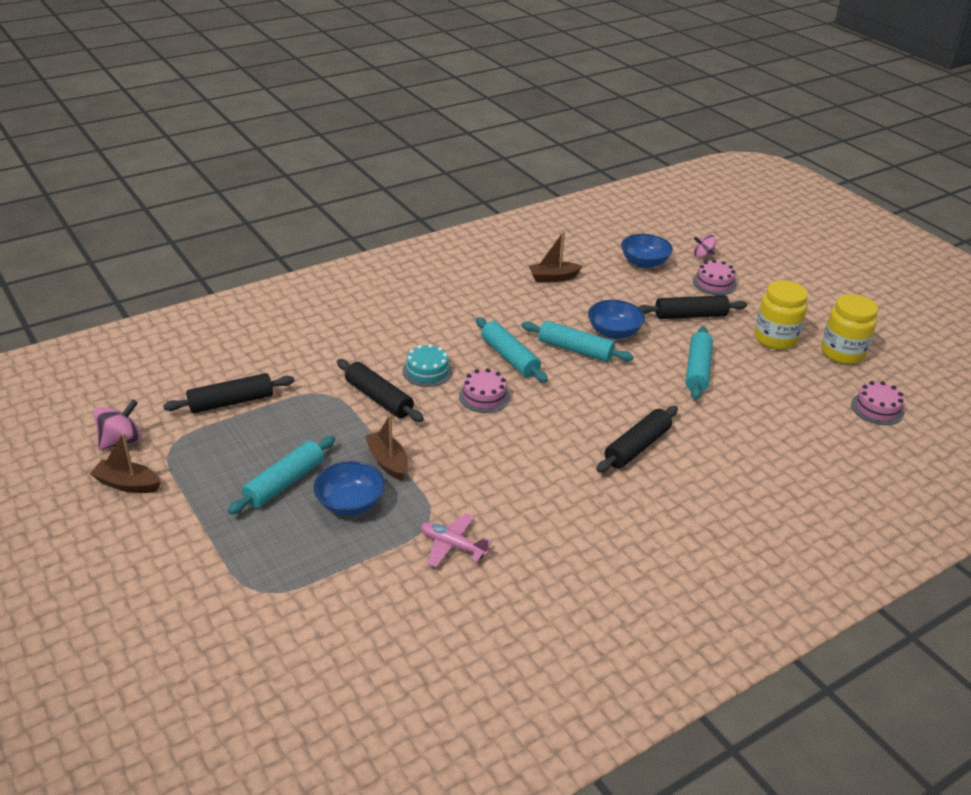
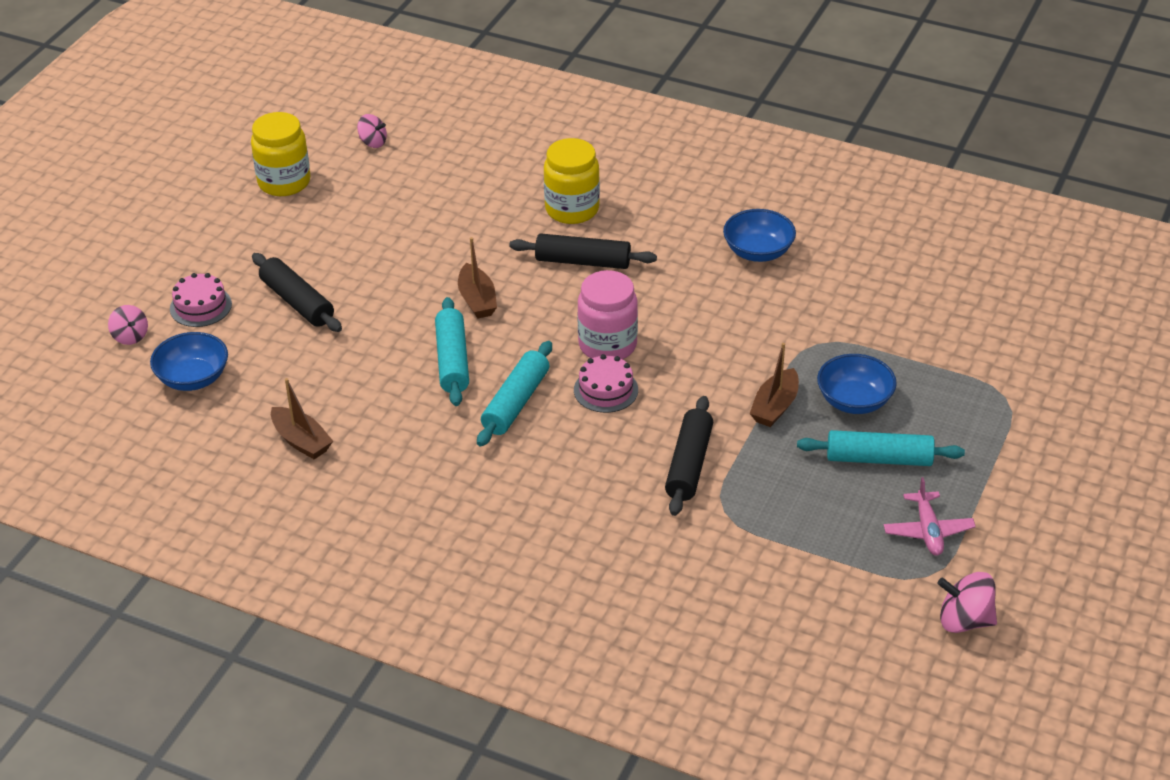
camera: 120 degrees left, 5 degrees up
(127, 484) = (1006, 568): brown boat -> brown boat (477, 300)
(231, 402) = (816, 576): black rolling pin -> none
(427, 371) = (604, 453): turquoise cake -> none
(452, 546) = (831, 315): pink plane -> pink plane (928, 531)
(529, 417) = (607, 345): none -> pink jar
(614, 332) = (388, 345): blue bowl -> blue bowl (758, 252)
(697, 370) = (410, 264): turquoise rolling pin -> none
(775, 338) = (294, 231): yellow jar -> yellow jar (572, 209)
(877, 408) = (373, 142): pink cake -> pink spinning top

